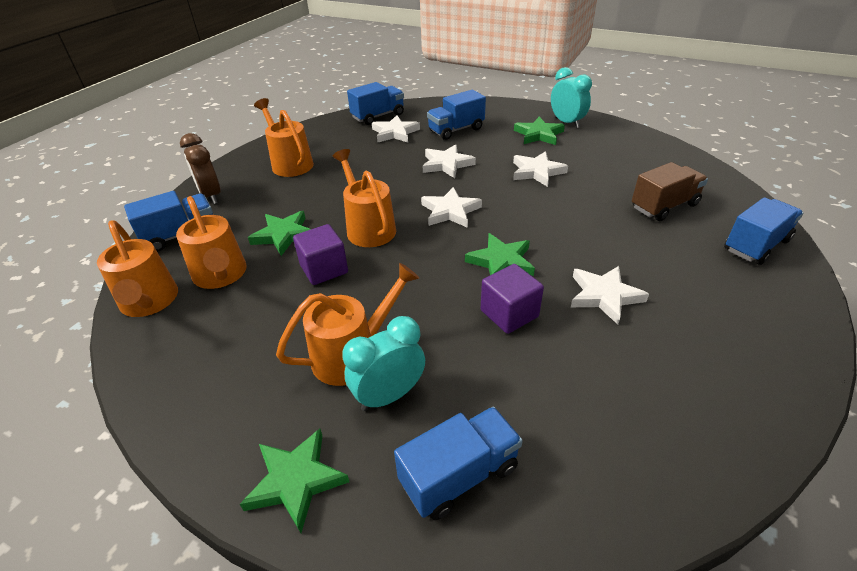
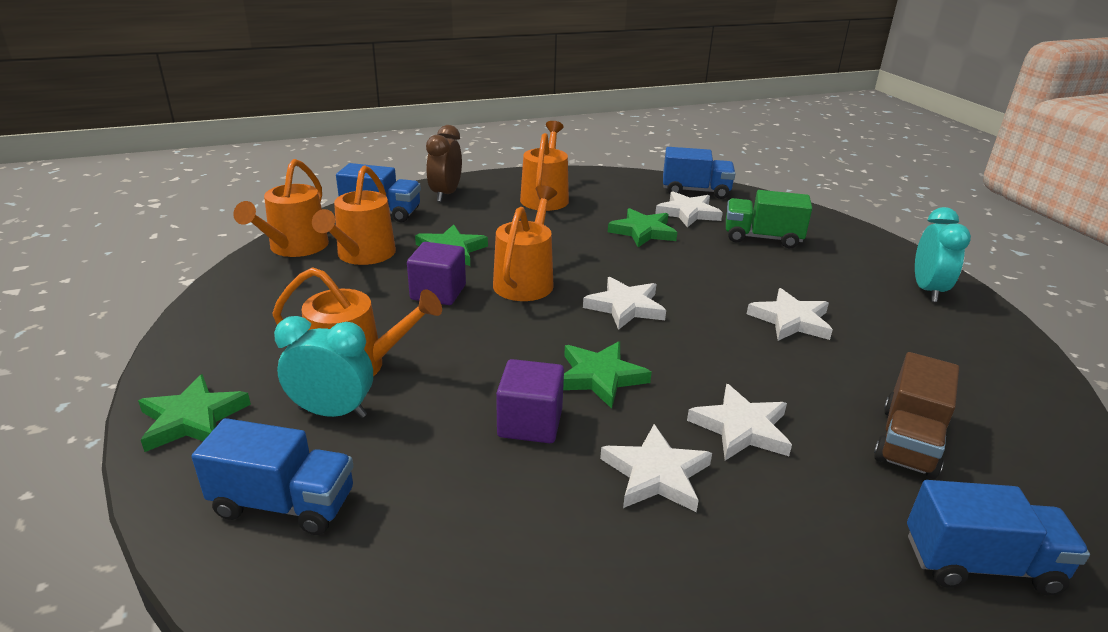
camera: 40 degrees right, 10 degrees down
(446, 164) = (694, 265): white star -> white star (741, 428)
(456, 130) = (762, 238): blue truck -> green truck
(538, 134) = (862, 286): green star -> green star (643, 232)
(664, 206) = (908, 442): brown truck -> brown truck turned 105 degrees clockwise

